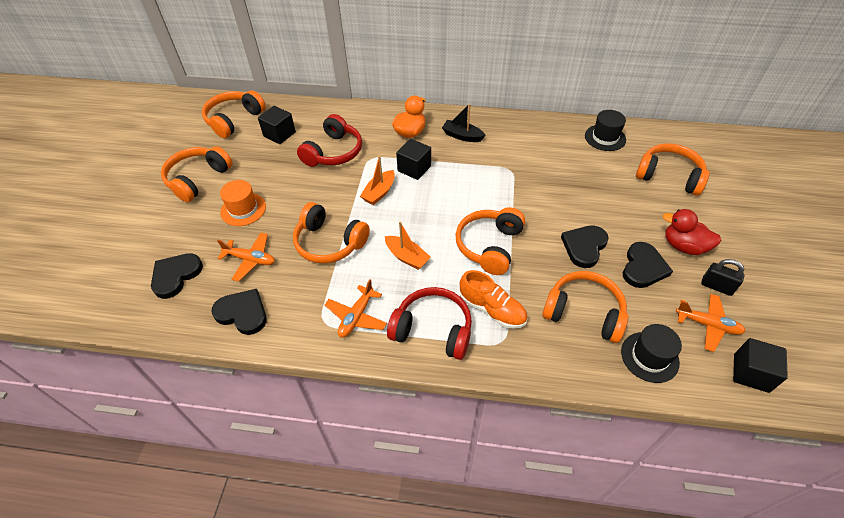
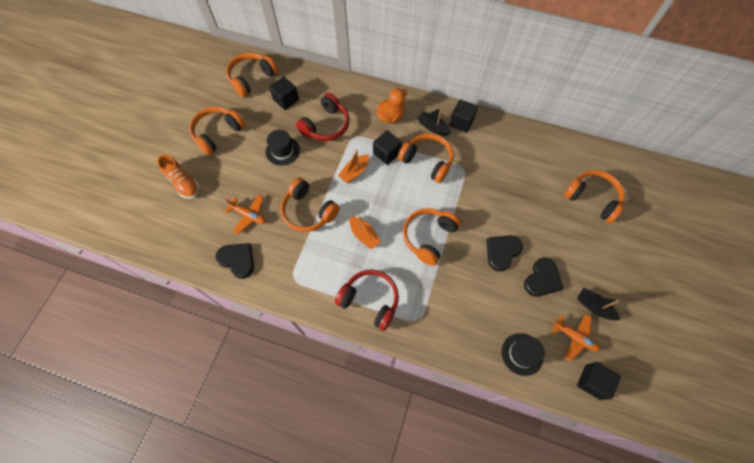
camera: 10 degrees right, 15 degrees up
(176, 276) = (194, 219): black heart -> none
(243, 209) = (249, 168): orange hat -> none
(356, 316) = (317, 279): orange plane -> none
(492, 309) = (417, 292): orange shoe -> orange shoe (183, 183)
(494, 127) = (461, 122): none -> black cube
(584, 312) = (484, 308): orange headphones -> orange headphones (427, 161)
(605, 137) = (551, 150): black hat -> black hat (282, 151)
(683, 246) = (581, 266): red duck -> none
(716, 286) = (593, 306): black padlock -> black boat

